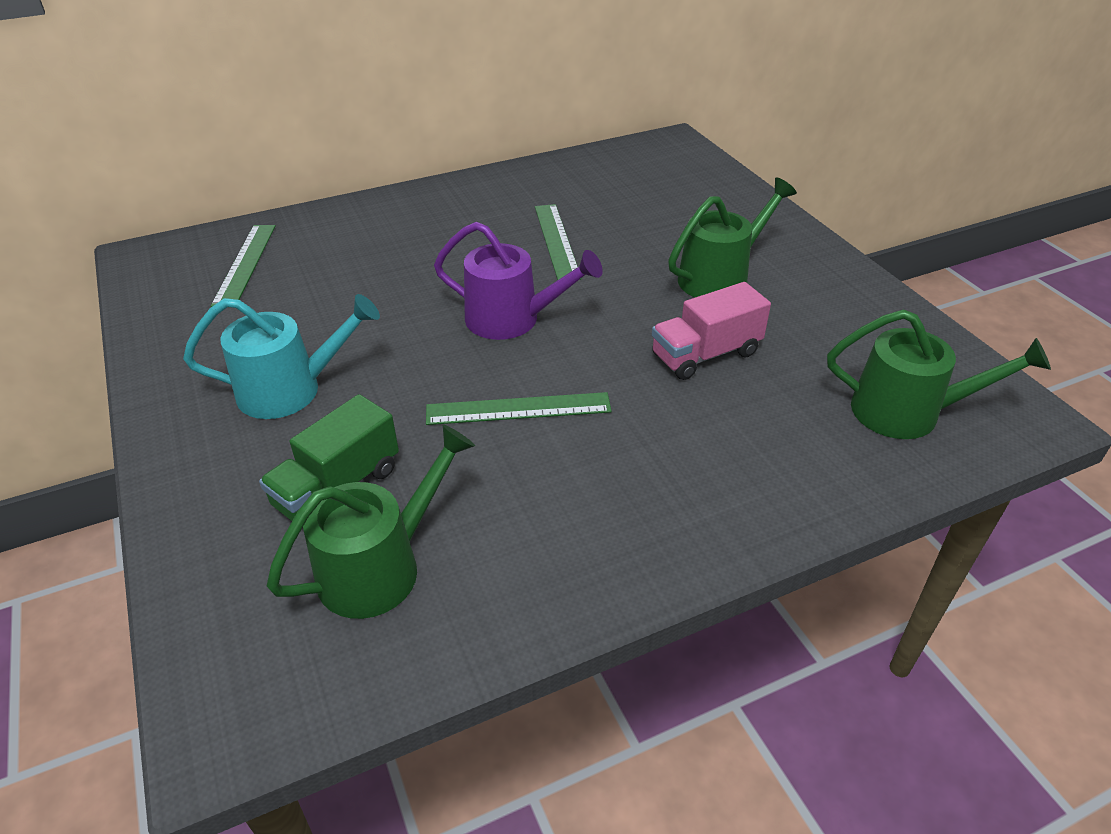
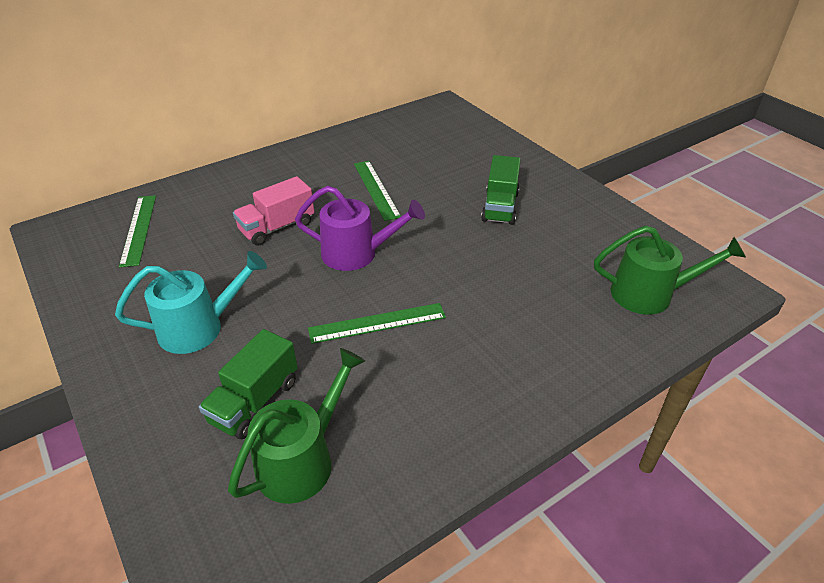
camera: 10 degrees left, 0 degrees up
(705, 354) = (503, 266): pink truck -> pink truck (277, 227)
(719, 277) = (500, 207): green watering can -> green truck

